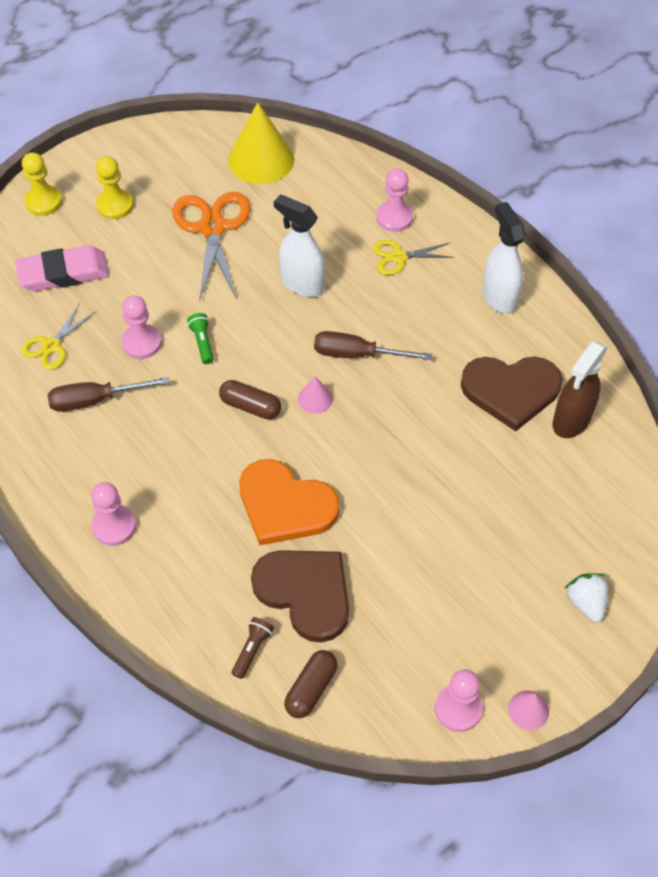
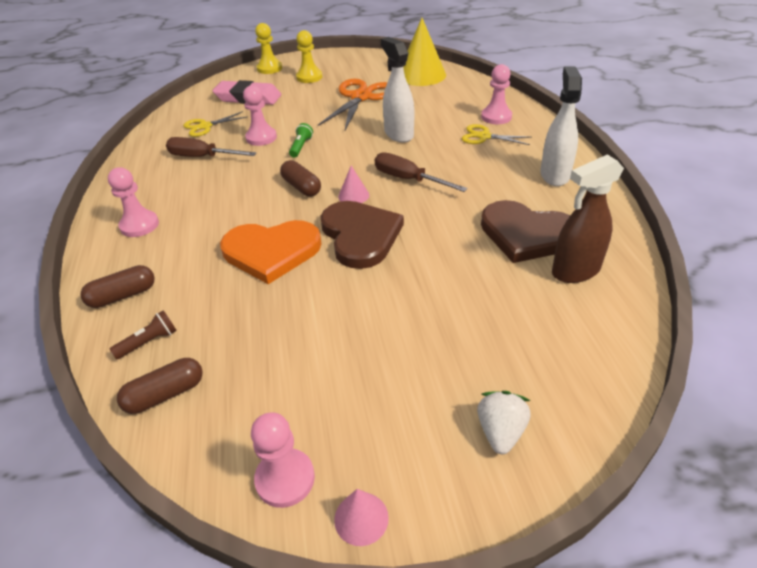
camera: 30 degrees right, 15 degrees down
(180, 615) = (123, 296): none -> brown capsule
(285, 505) = (271, 252): orange heart -> orange heart turned 60 degrees counterclockwise
(305, 592) = (231, 316): brown heart -> brown heart (360, 236)

